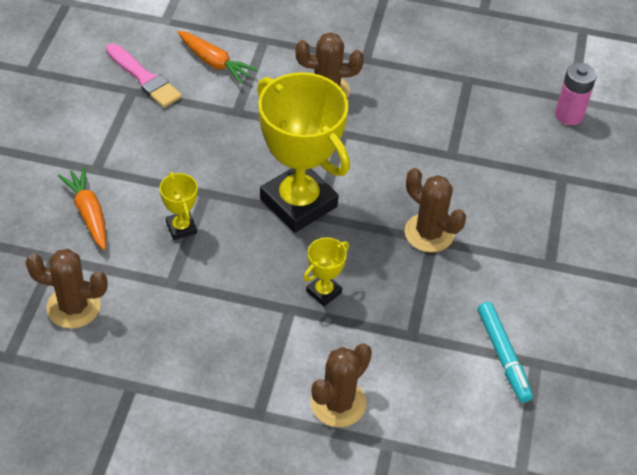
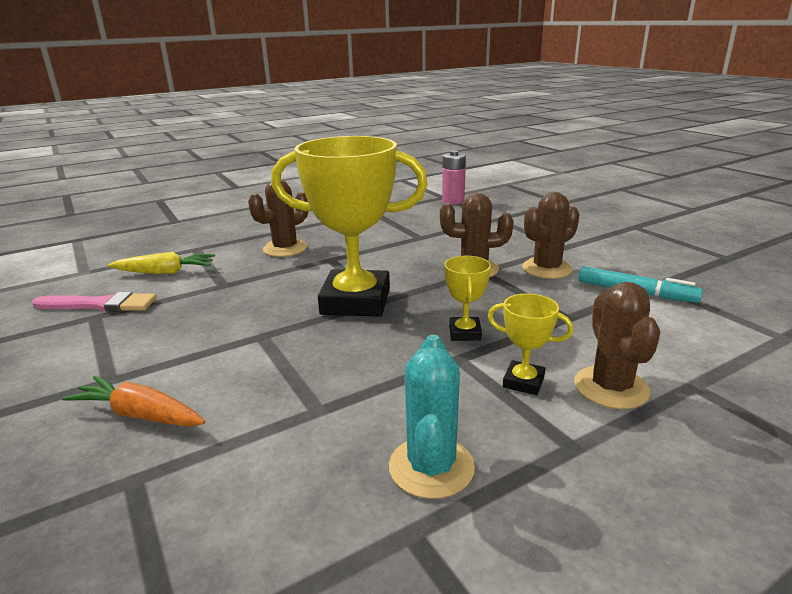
camera: 40 degrees left, 25 degrees down
(73, 307) = (221, 509): brown cactus -> brown cactus (547, 269)
(179, 364) = (431, 467): none -> turquoise cactus
(181, 228) = (270, 367): yellow trophy -> yellow trophy (523, 382)
(215, 63) = (166, 272): orange carrot -> yellow carrot

